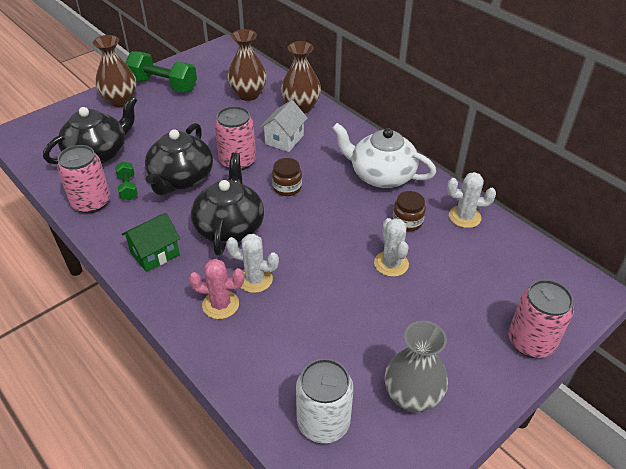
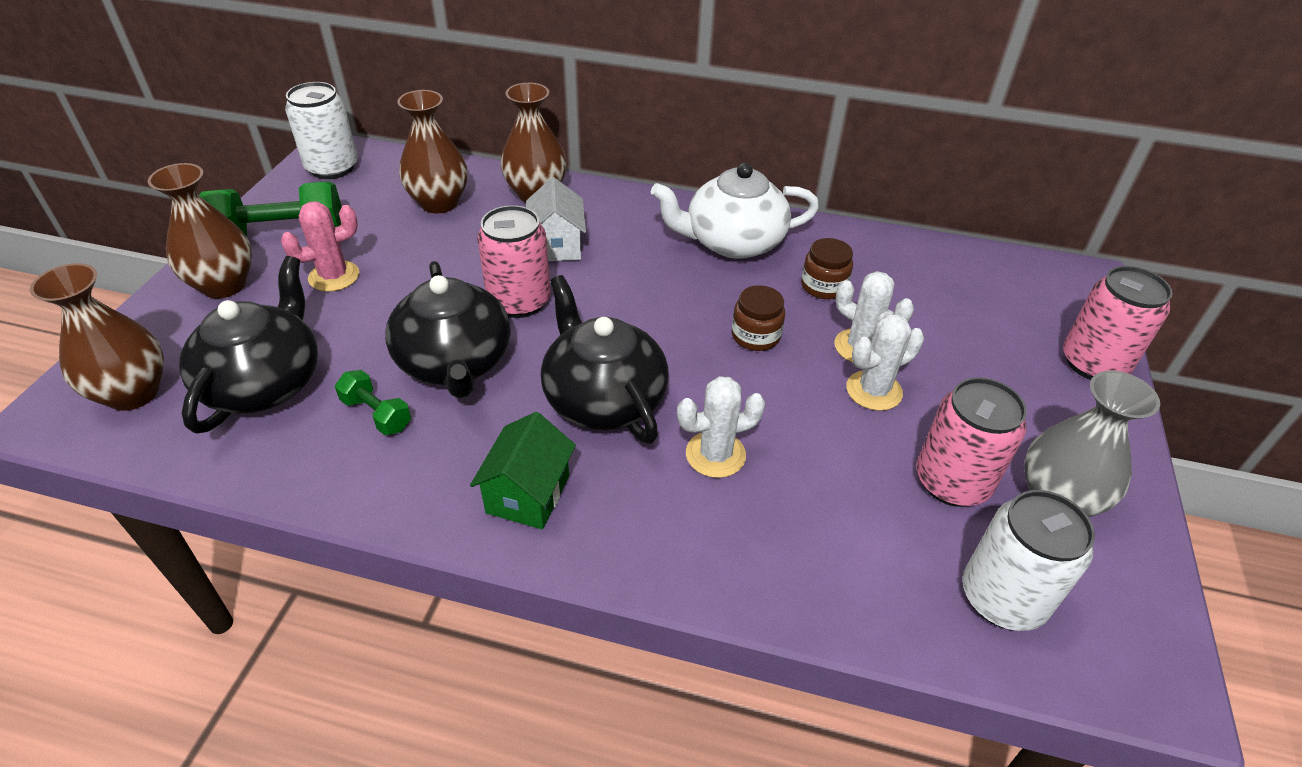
camera: 35 degrees left, 0 degrees up
(49, 136) = (133, 393): none -> brown vase
(91, 202) = (332, 467): pink can -> pink can (952, 482)
(215, 57) = (332, 168): none -> white can
(220, 304) = (705, 516): pink cactus -> pink cactus (334, 276)
(287, 187) = (628, 308): brown jar -> brown jar (755, 336)
(464, 217) = (879, 252): white cactus -> white cactus (874, 391)

